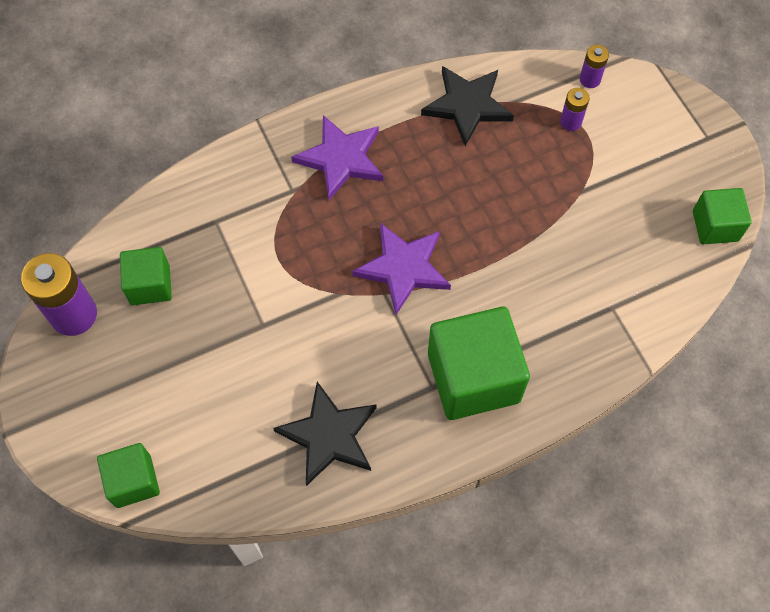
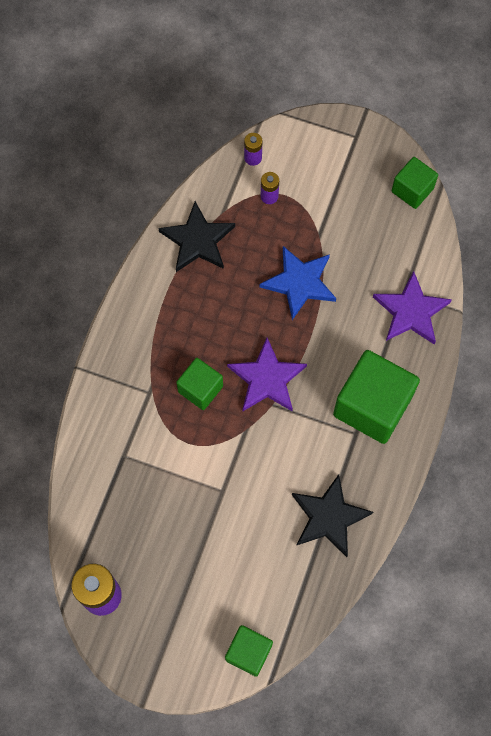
camera: 45 degrees left, 5 degrees up
(150, 285) = (128, 532): green cube -> green cube (200, 389)
(341, 158) = (157, 344): purple star -> purple star (411, 311)
(520, 215) = (300, 283): none -> blue star

